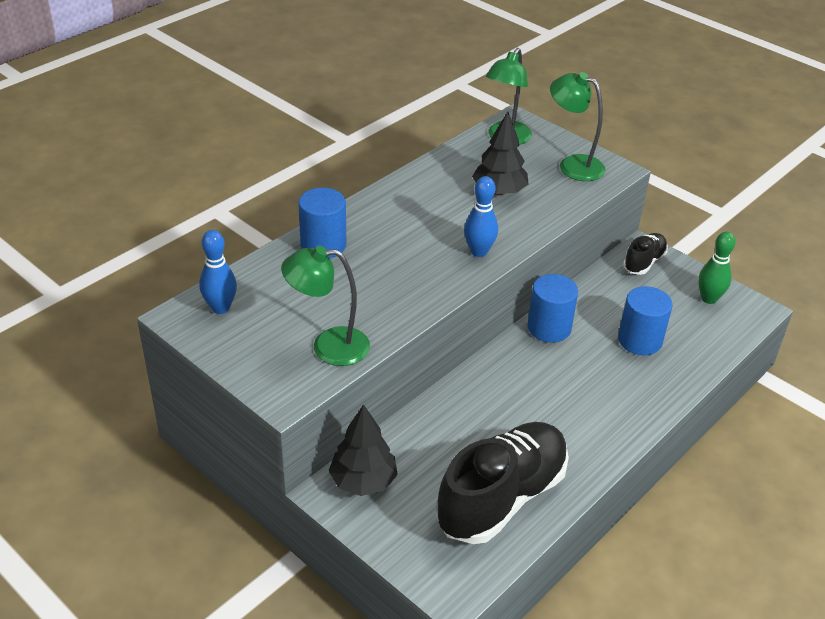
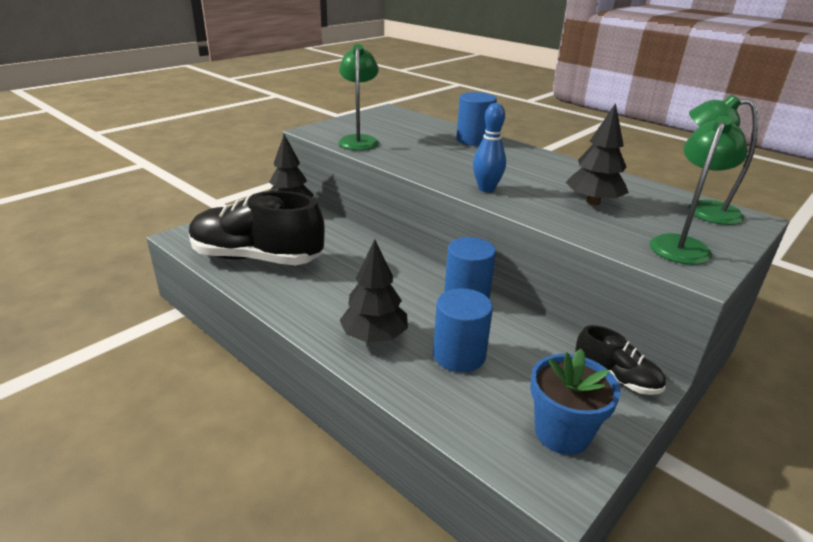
camera: 90 degrees right, 10 degrees down
(220, 308) = (398, 117): blue bowling pin -> none
(502, 498) = (257, 258): black shoe -> black shoe turned 150 degrees clockwise
(629, 392) = (374, 337): none -> black tree
(709, 298) = (562, 433): green bowling pin -> blue flower pot

